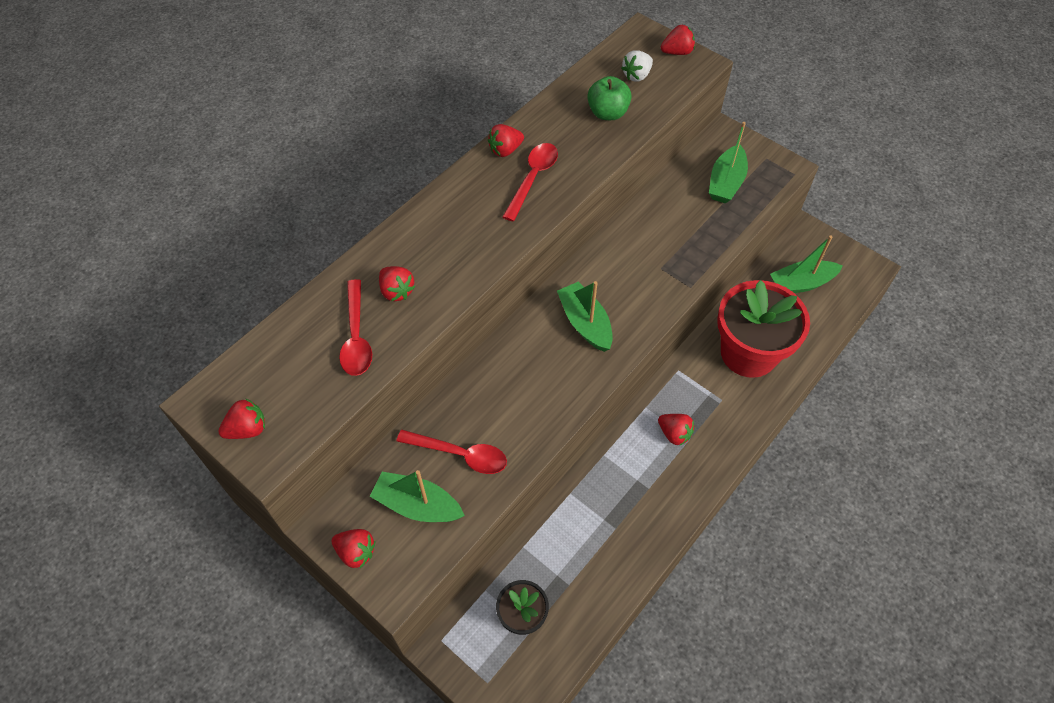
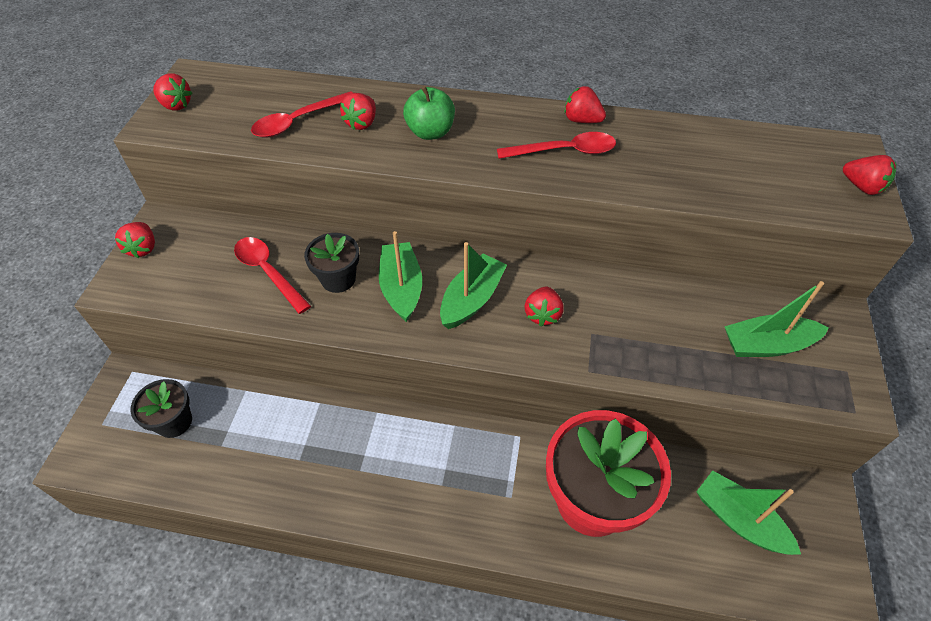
camera: 60 degrees right, 5 degrees down
(417, 505) = (203, 266): green boat -> green boat (401, 288)
(460, 455) = (268, 272): red spoon -> red spoon turned 150 degrees clockwise
(504, 404) = (338, 279): none -> black flower pot
(607, 113) = (707, 168): green apple -> green apple (430, 132)
(637, 75) = (786, 169): white strawberry -> none
(674, 434) = (438, 466): red strawberry -> red strawberry (542, 314)

